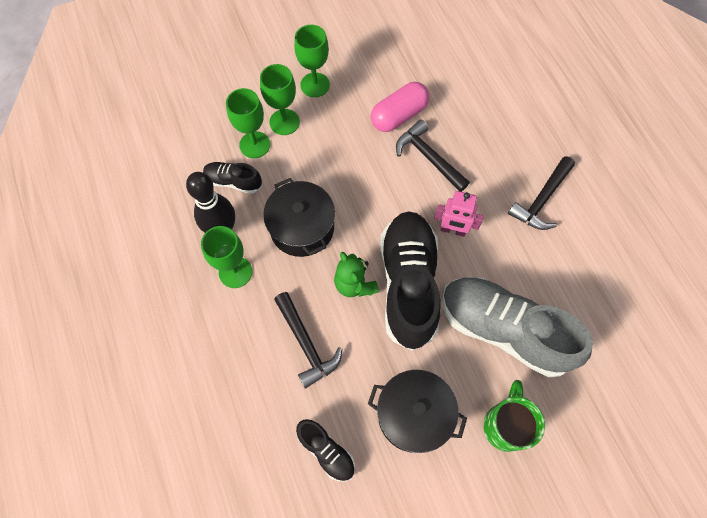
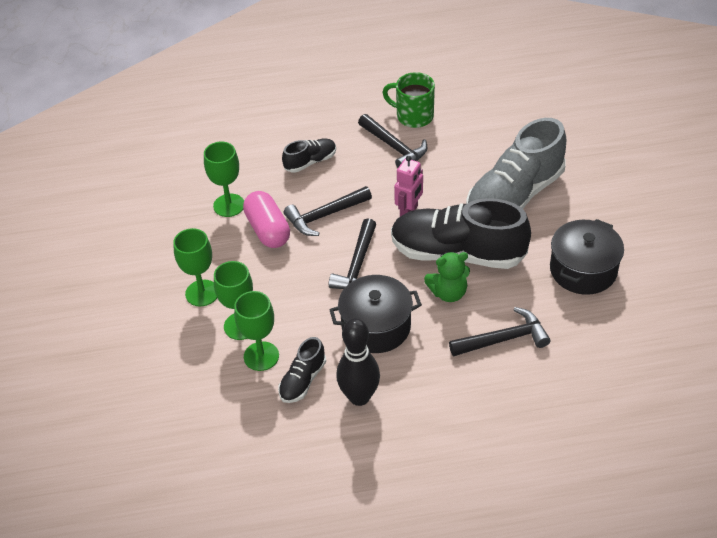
camera: 75 degrees left, 20 degrees down
(235, 272) = (413, 390): green goblet -> green goblet (229, 205)
(326, 451) = (610, 337): black shoe -> black shoe (310, 162)
(372, 198) = (358, 265): none -> black hammer
(506, 425) = (599, 211): green mug -> green mug (413, 116)

